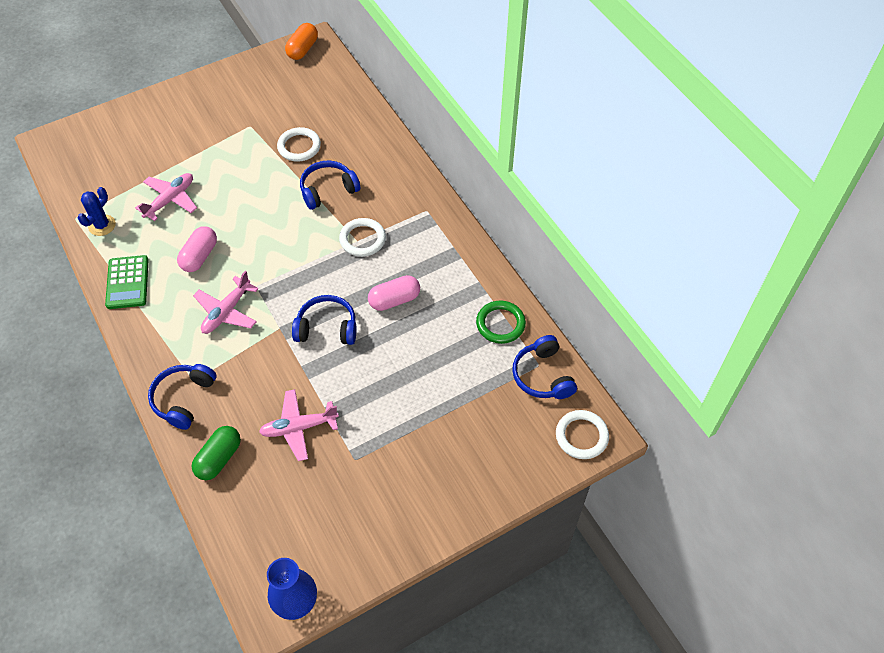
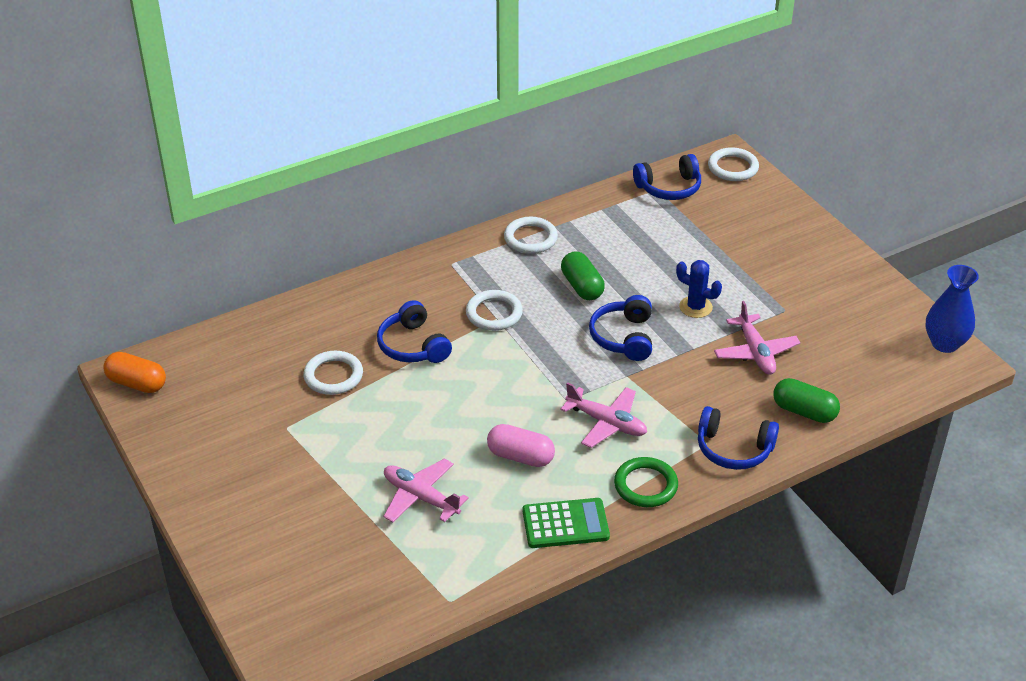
camera: 90 degrees left, 15 degrees down
(102, 225) = (465, 567): blue cactus -> blue cactus (695, 307)
(394, 300) = (582, 287): pink capsule -> green capsule
(461, 264) = (530, 238): none -> white ring
(500, 324) = (609, 212): green ring -> green ring (645, 485)

